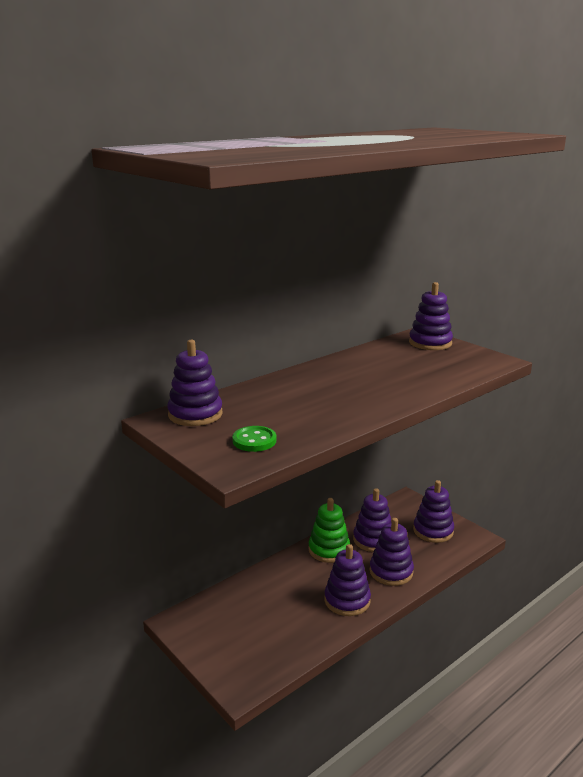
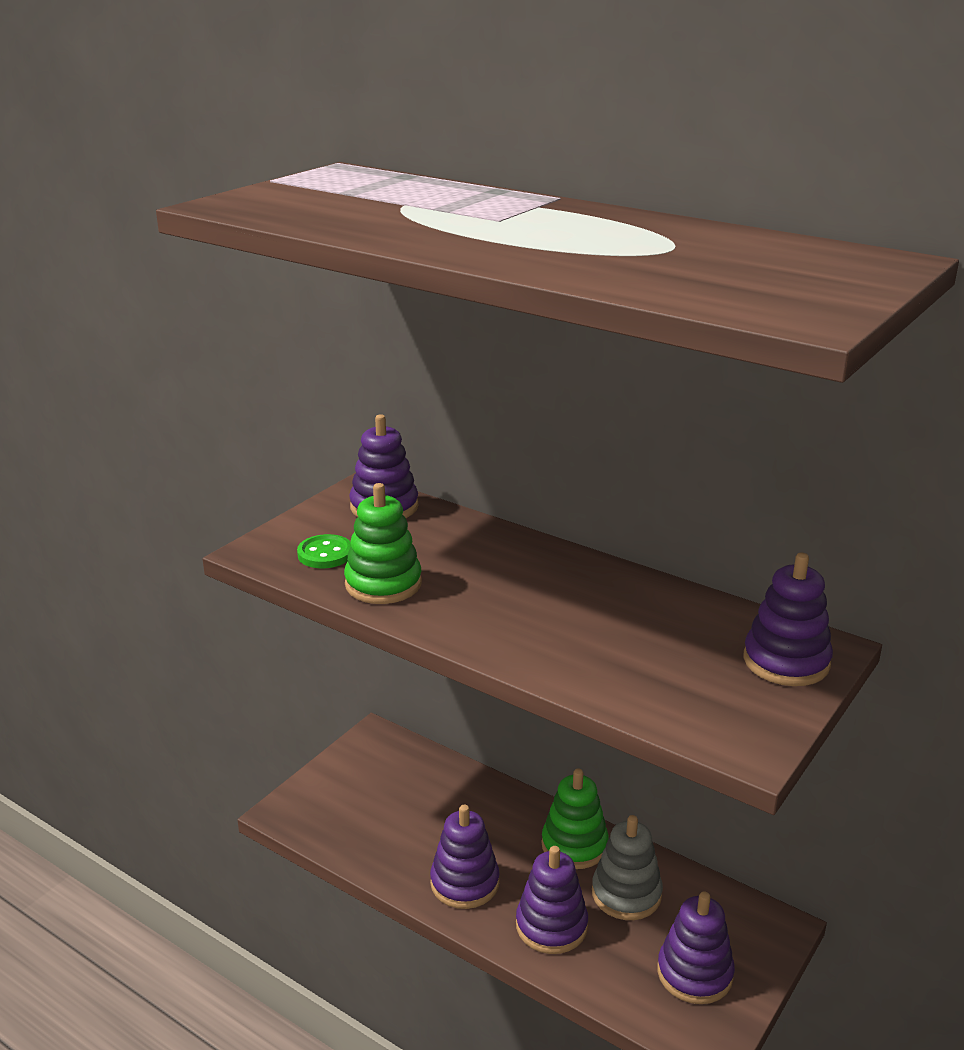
camera: 75 degrees right, 5 degrees up
(310, 424) = (383, 584): none -> green stacking toy
(373, 540) = (626, 894): purple stacking toy -> grey stacking toy

